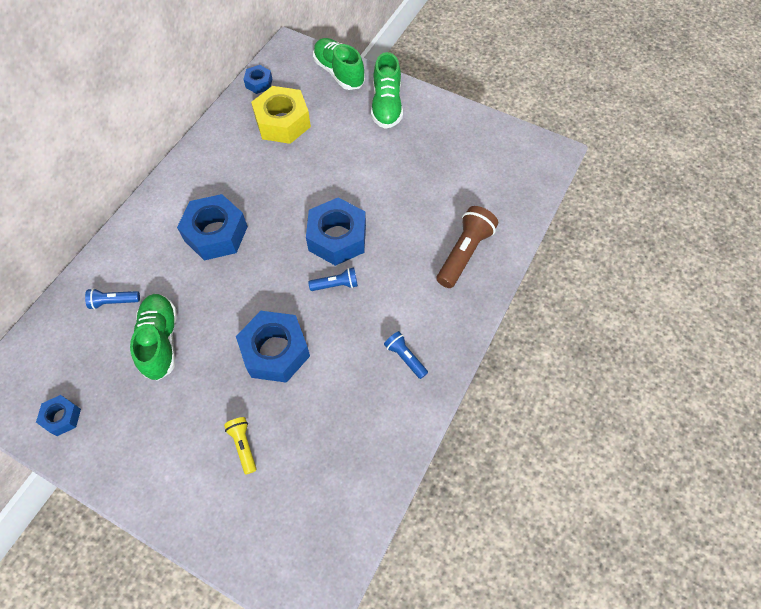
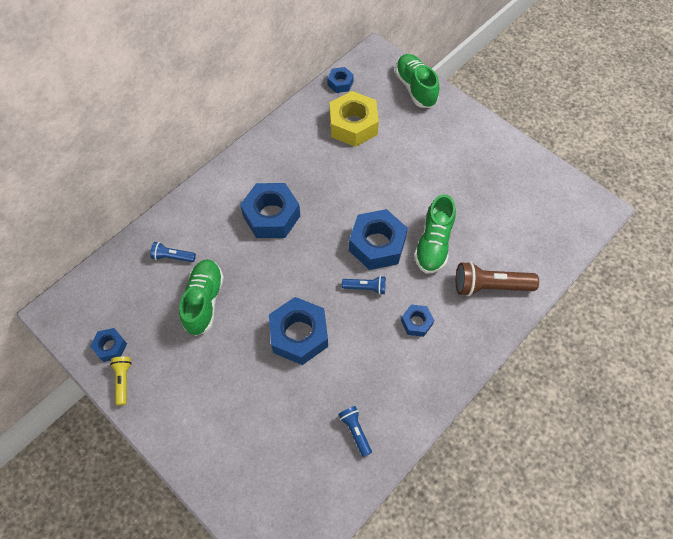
camera: 15 degrees right, 0 degrees up
(243, 445) = (253, 410): yellow flashlight -> yellow flashlight (123, 380)
(386, 106) = (452, 129): green shoe -> green shoe (433, 244)
(398, 308) = (416, 322): none -> blue nut
(405, 357) = (411, 369): blue flashlight -> blue flashlight (355, 431)
(464, 253) = (489, 286): brown flashlight -> brown flashlight turned 135 degrees counterclockwise

